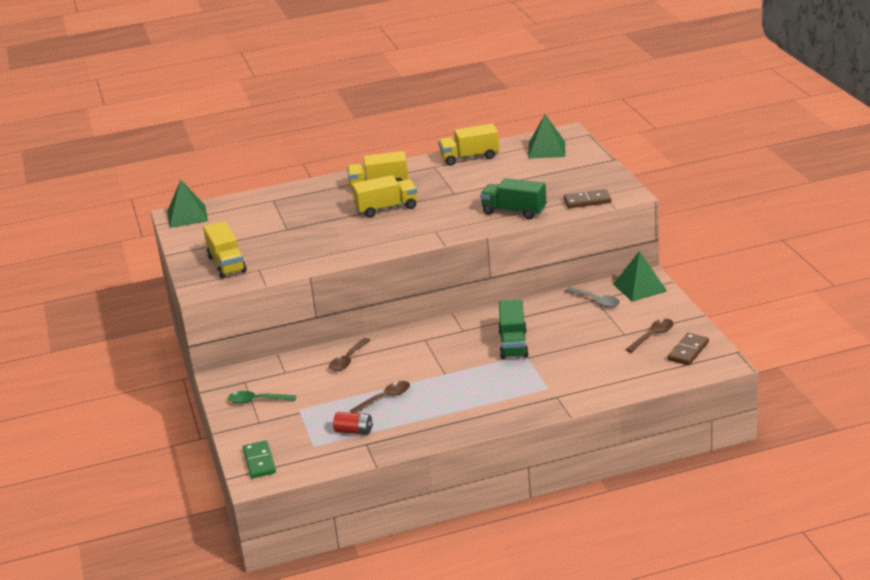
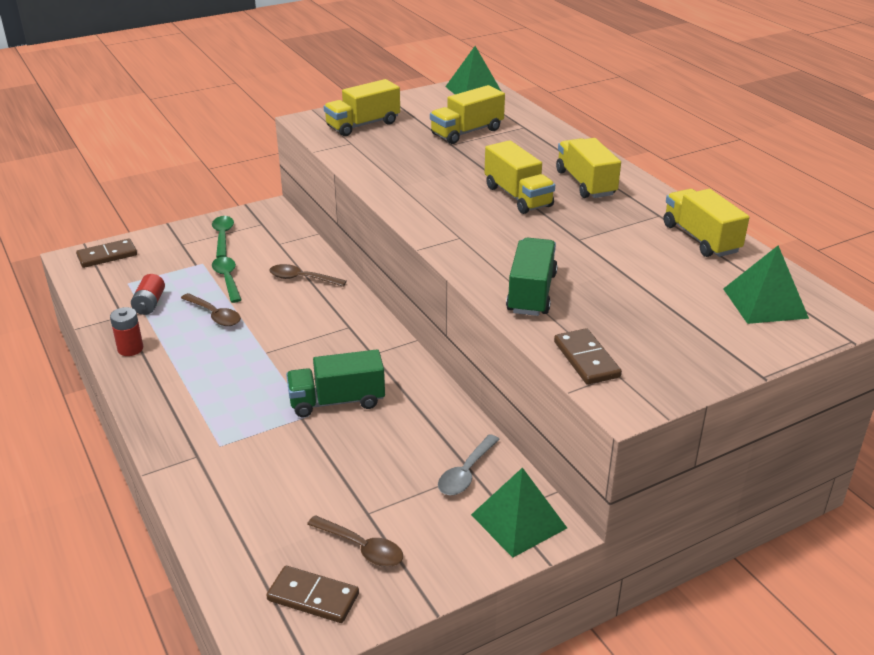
camera: 75 degrees right, 5 degrees up
(259, 461) = (107, 256): green domino -> brown domino
(268, 222) = (467, 132): none -> yellow truck
(332, 395) = (227, 279): none -> green spoon
(418, 435) = (130, 349): none -> red battery

